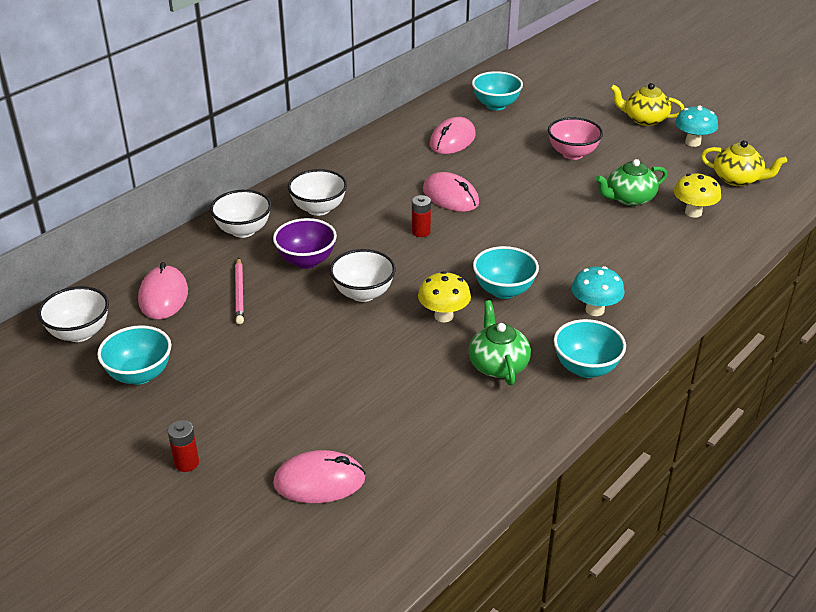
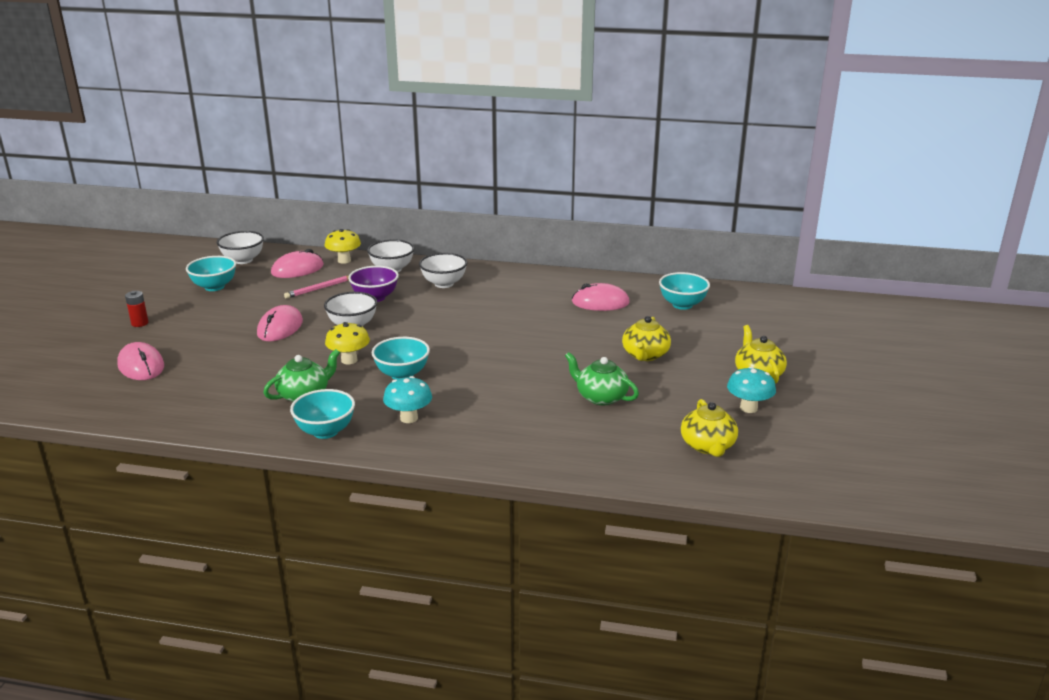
camera: 60 degrees right, 10 degrees down
(421, 232) = (451, 325): red battery -> none
(450, 196) = (513, 323): pink mouse -> pink mouse (280, 328)
(572, 154) = (645, 355): pink bowl -> yellow teapot
(693, 212) = (614, 434): yellow mushroom -> yellow mushroom (344, 260)

